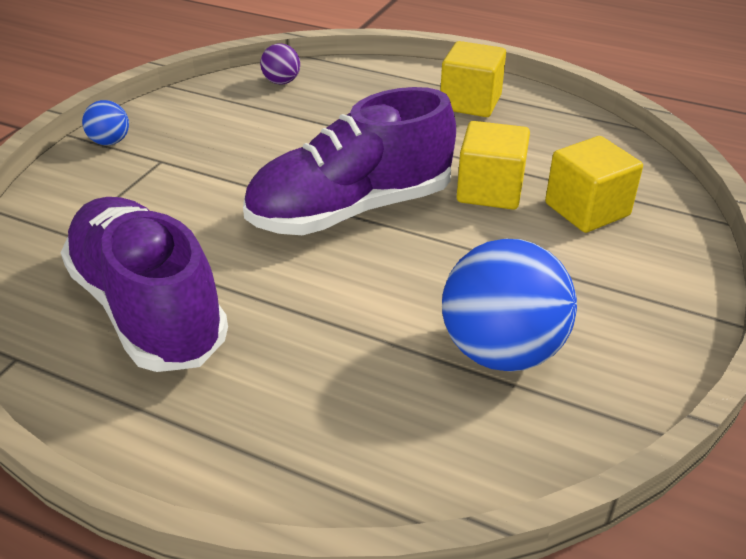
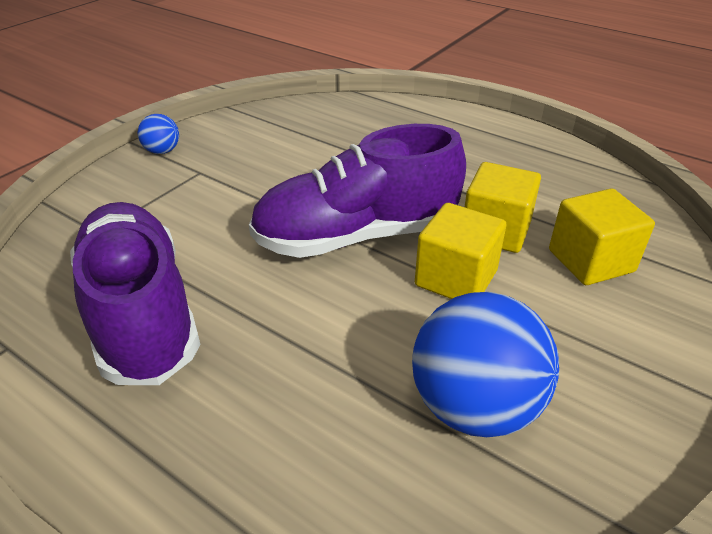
camera: 10 degrees right, 0 degrees up
(281, 82) = (325, 111): purple ball -> none
(470, 102) = (493, 144): yellow cube -> yellow cube (456, 278)

